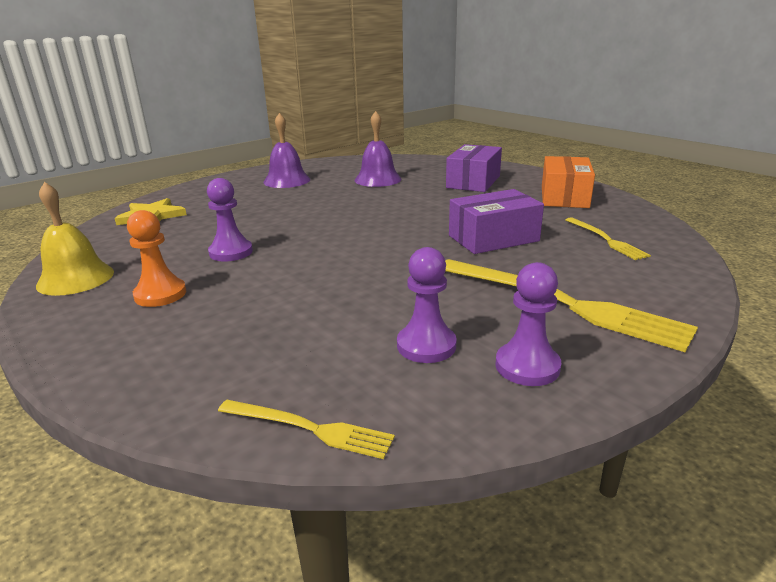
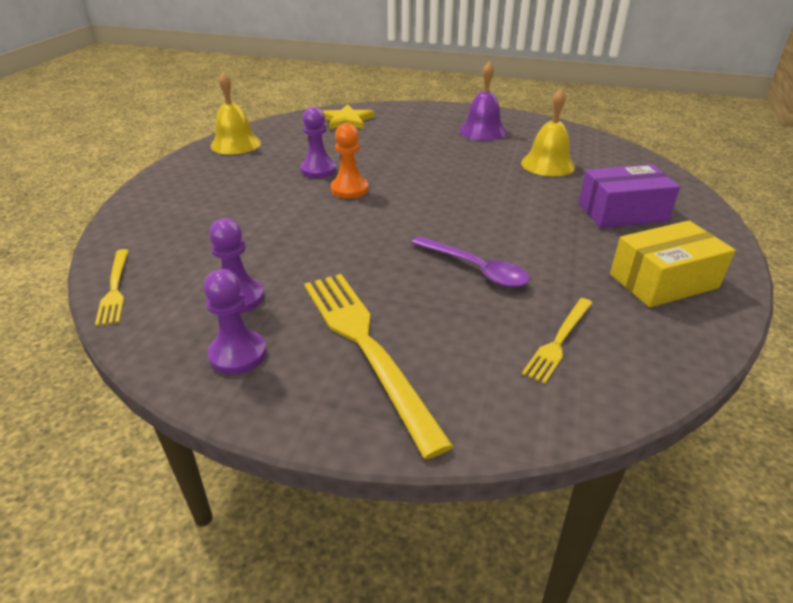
camera: 55 degrees right, 10 degrees up
(160, 294) = (237, 176): orange pawn -> orange pawn (349, 189)
(378, 179) = (547, 164): purple bell -> yellow bell
(493, 238) = (475, 269): purple box -> purple spoon
(562, 303) = (366, 346): yellow fork -> yellow fork turned 150 degrees clockwise
(564, 197) = (663, 281): orange box -> yellow box

